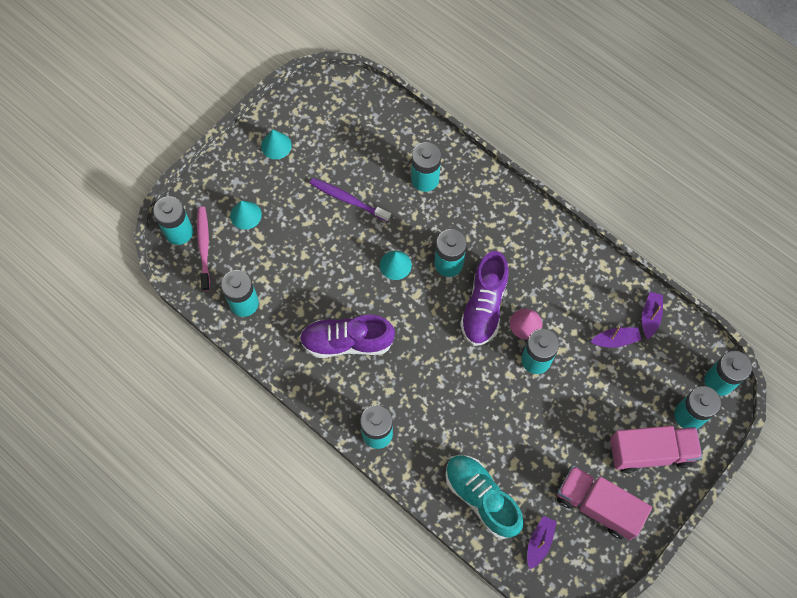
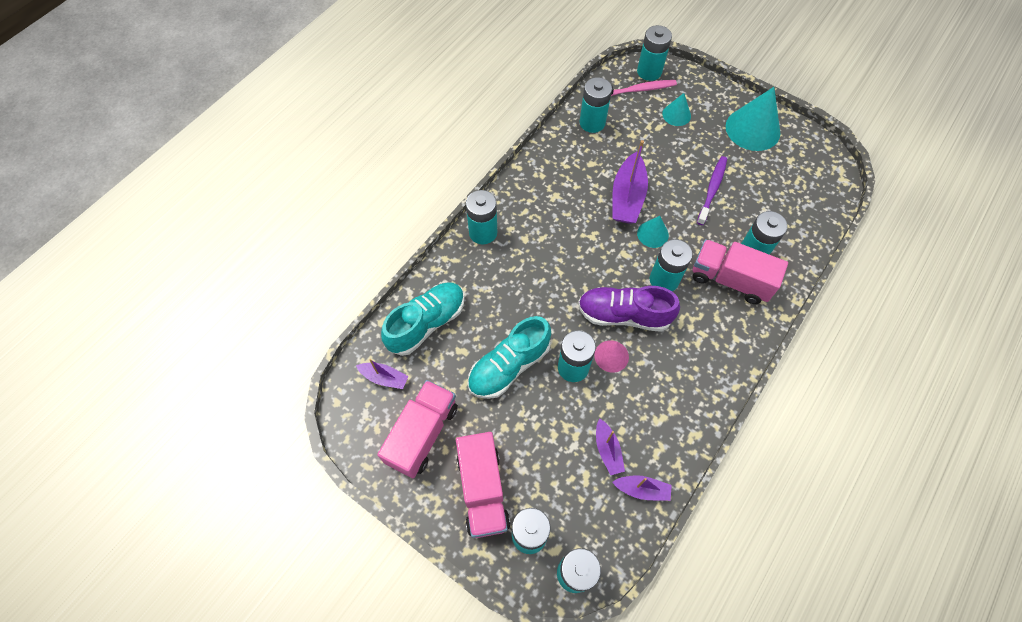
camera: 85 degrees right, 5 degrees down
(276, 145) = (752, 129): turquoise cone -> turquoise cone, size x1.88
(347, 342) = (568, 201): purple shoe -> none
(348, 282) = (627, 197): none -> purple boat
(453, 205) = (730, 280): none -> pink truck
(532, 419) = (509, 366): none -> turquoise shoe

